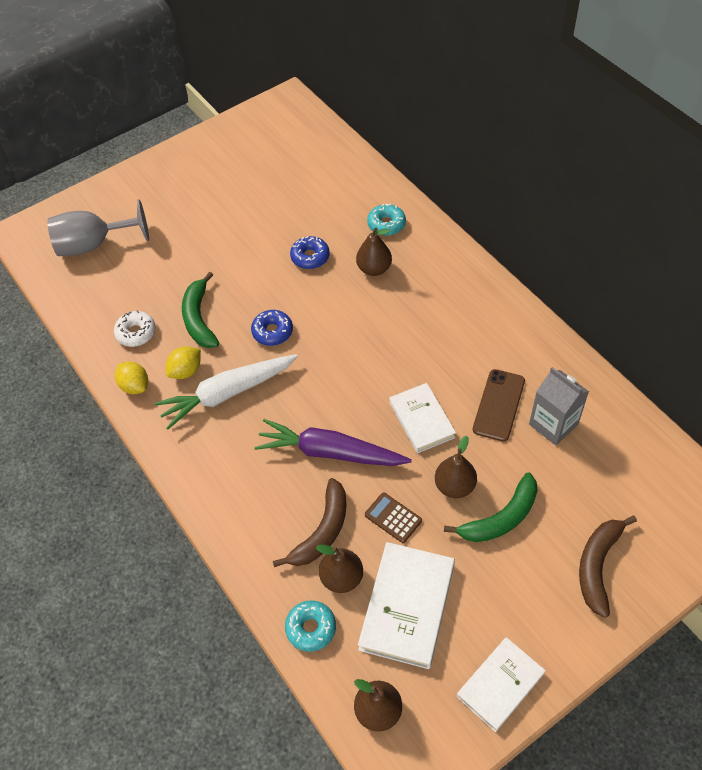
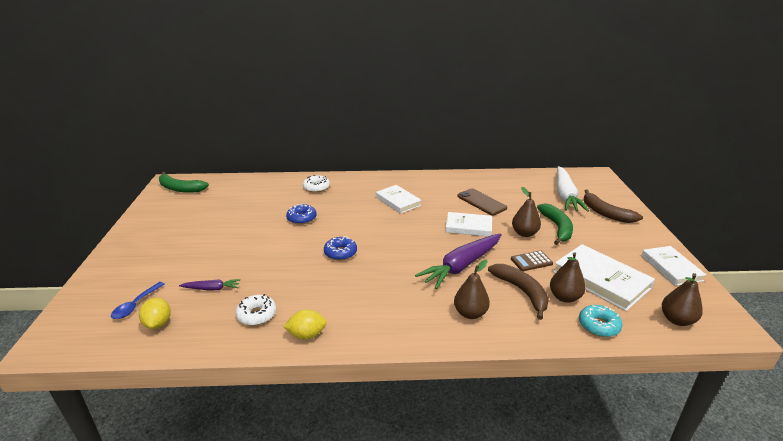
camera: 60 degrees left, 25 degrees down
(93, 244) = (136, 305): grey goblet -> blue spoon
(147, 276) = (212, 289): none -> purple carrot
(186, 371) = (325, 302): yellow lemon -> yellow lemon (158, 323)
(199, 318) = (287, 279): green banana -> green banana (180, 188)
(227, 394) = (369, 290): white carrot -> white carrot (565, 195)
(374, 269) = (342, 202): brown pear -> brown pear (470, 313)
(386, 224) = (316, 188): turquoise donut -> white donut
(423, 318) = (398, 201): none -> white book
(553, 424) = (508, 193): grey carton -> none

